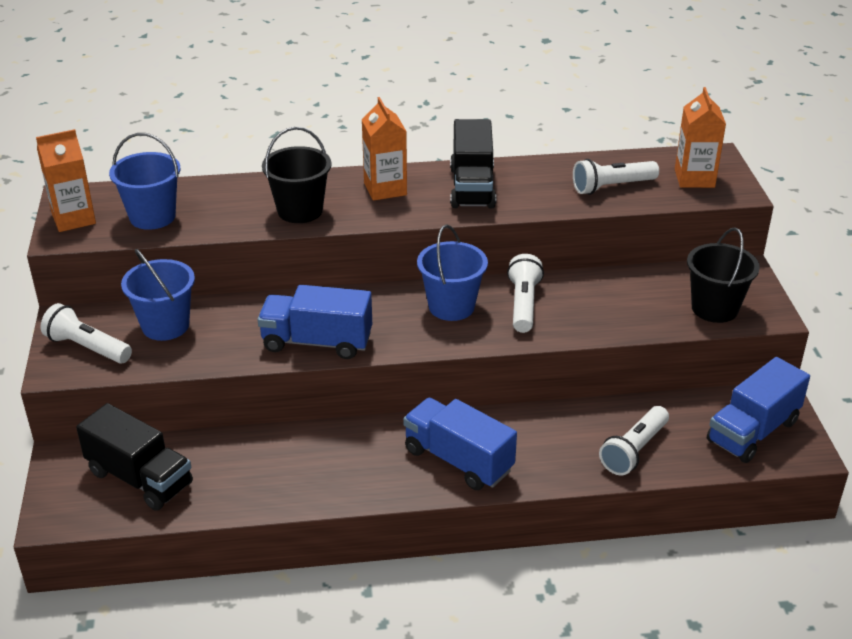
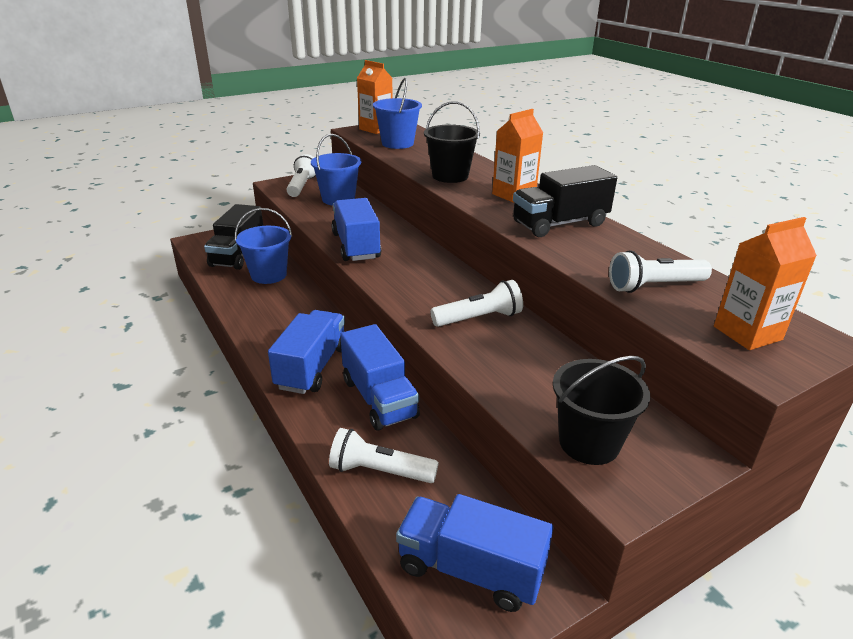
camera: 65 degrees right, 5 degrees down
(451, 306) = (444, 286): blue bucket -> blue bucket (268, 275)
(535, 426) = (379, 398): none -> blue truck
(612, 187) = (654, 286): white flashlight -> white flashlight turned 60 degrees counterclockwise

